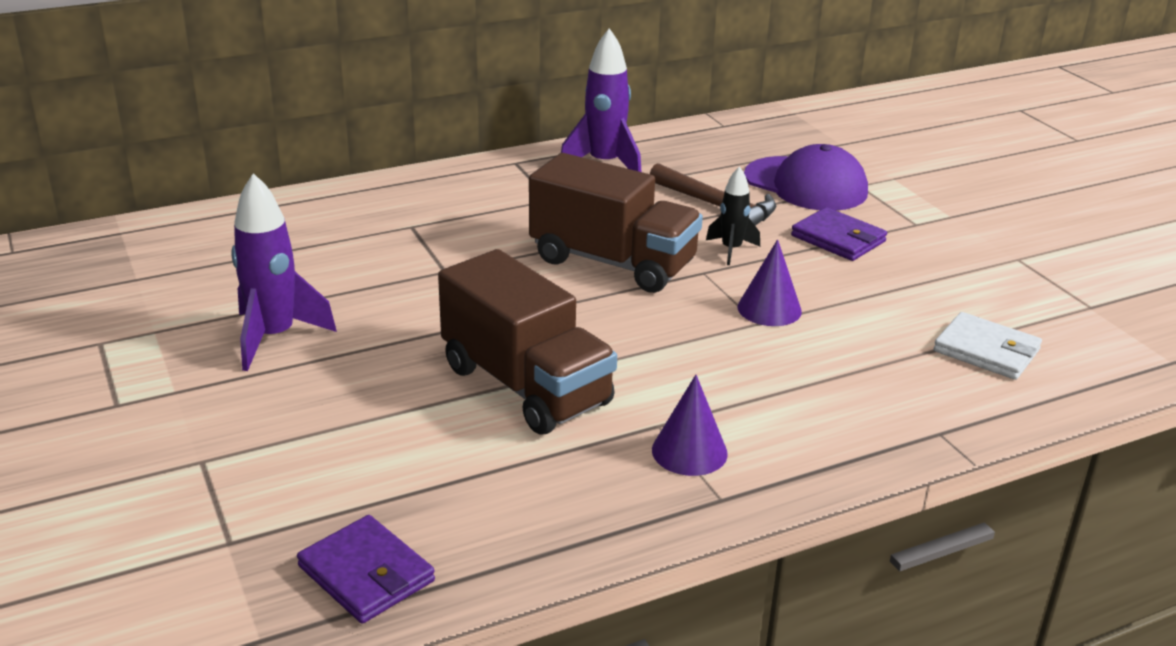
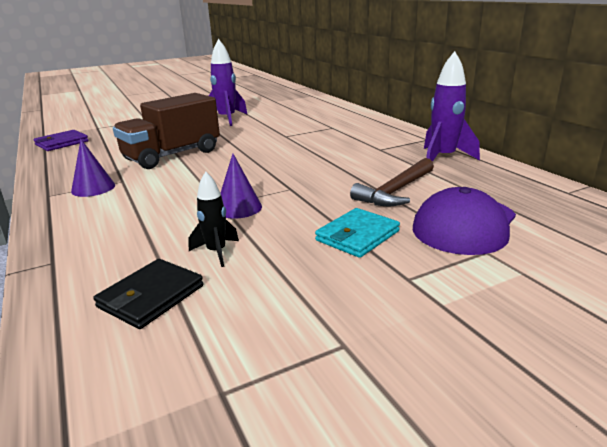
camera: 90 degrees right, 5 degrees down
(613, 262) = (300, 166): brown truck -> none
(731, 250) = (325, 196): black rocket -> black rocket (216, 252)
(838, 239) = (357, 236): purple wallet -> turquoise wallet
(986, 350) = (151, 296): white wallet -> black wallet

